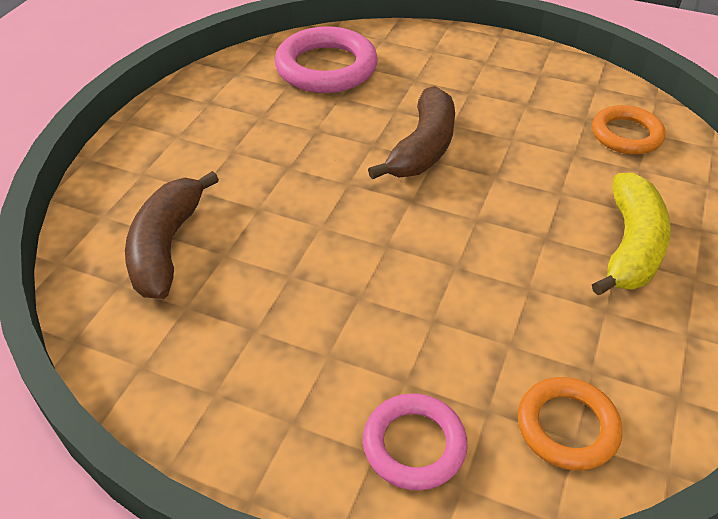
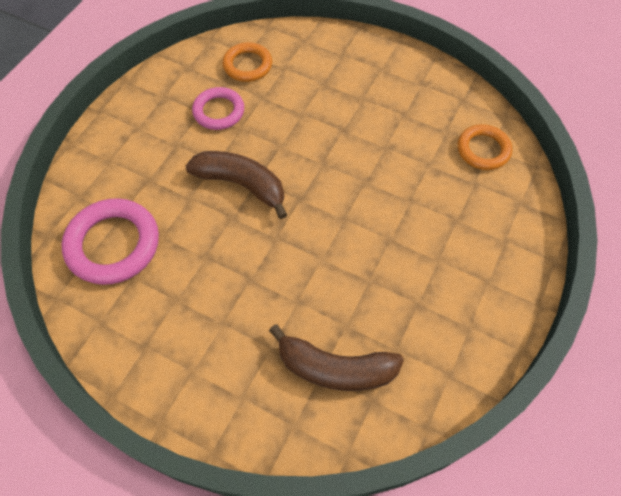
camera: 85 degrees left, 15 degrees up
(414, 445) = (499, 221): pink ring -> pink ring (219, 111)
(630, 246) = (354, 90): yellow banana -> none

